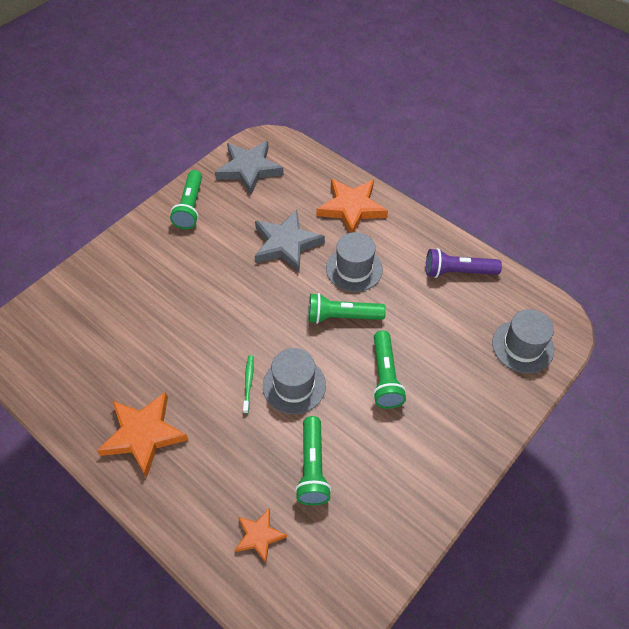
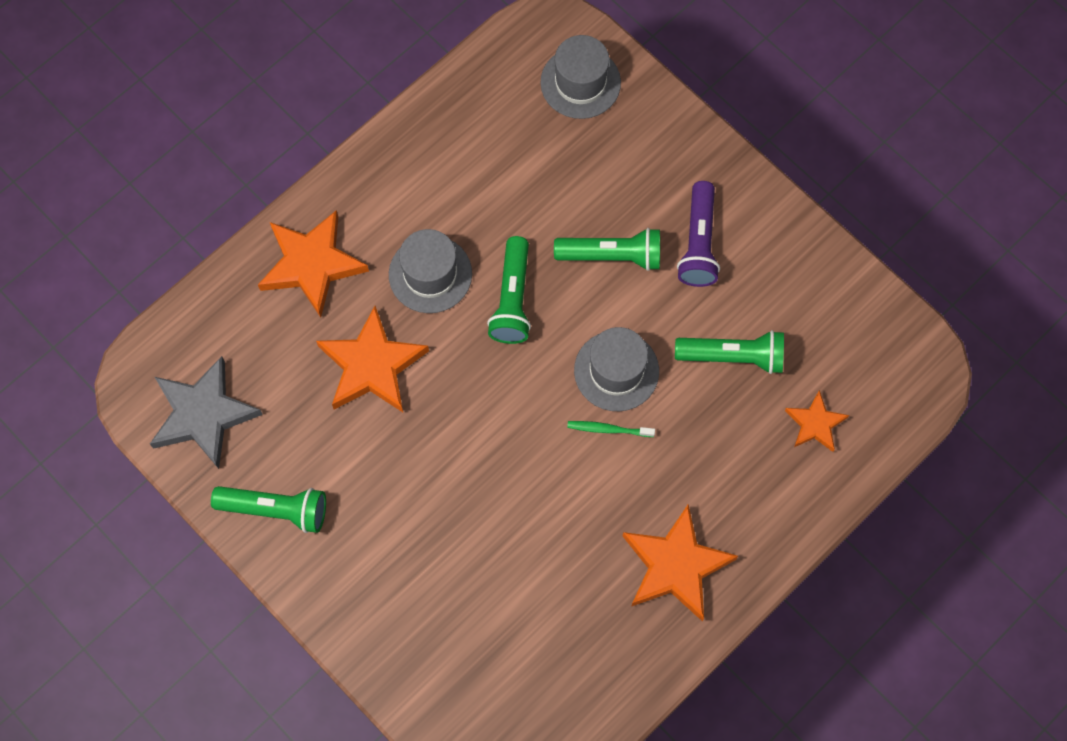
camera: 85 degrees left, 15 degrees up
(286, 244) = (372, 365): grey star -> orange star
(458, 272) = (451, 137): purple flashlight -> purple flashlight (698, 243)

